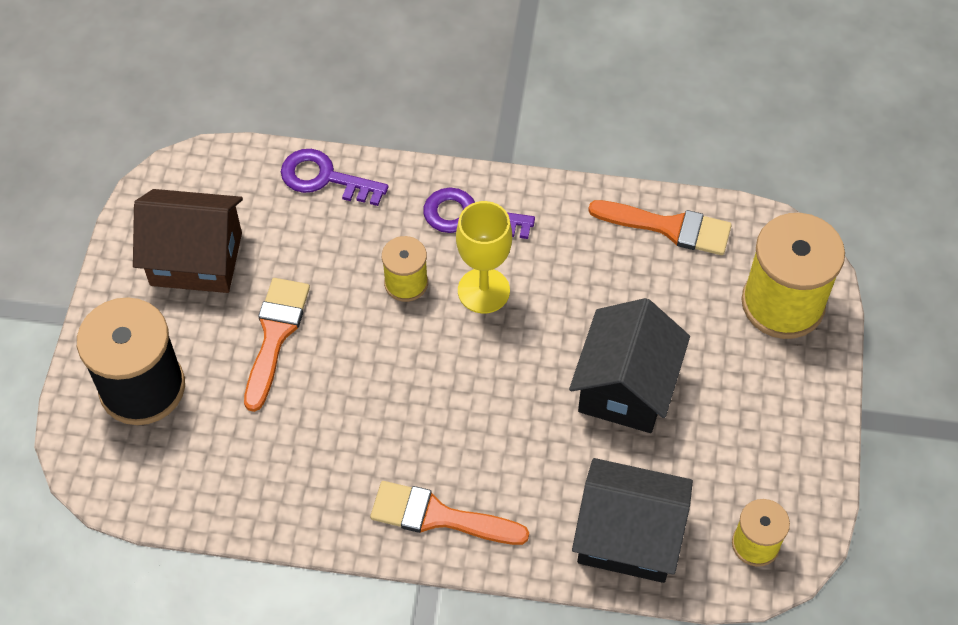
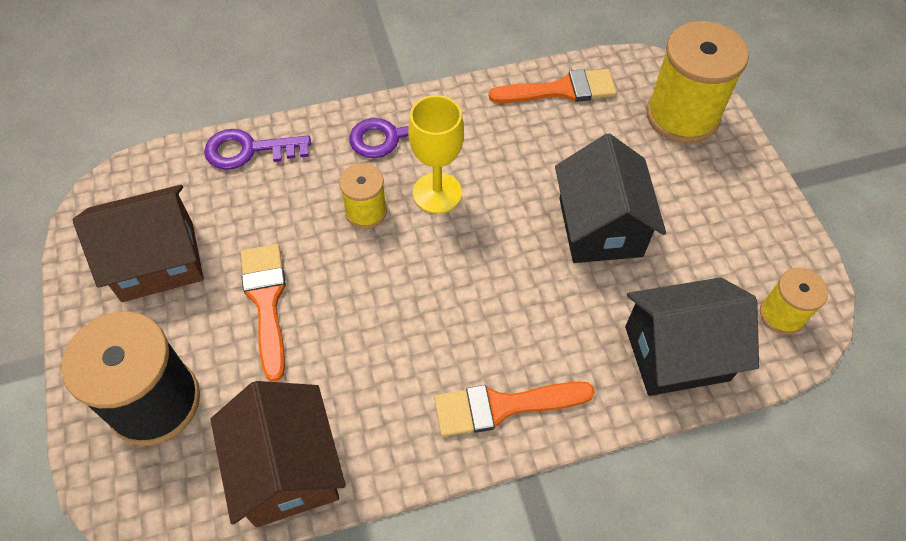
camera: 25 degrees left, 0 degrees up
(227, 491) = (287, 469): none -> brown house

